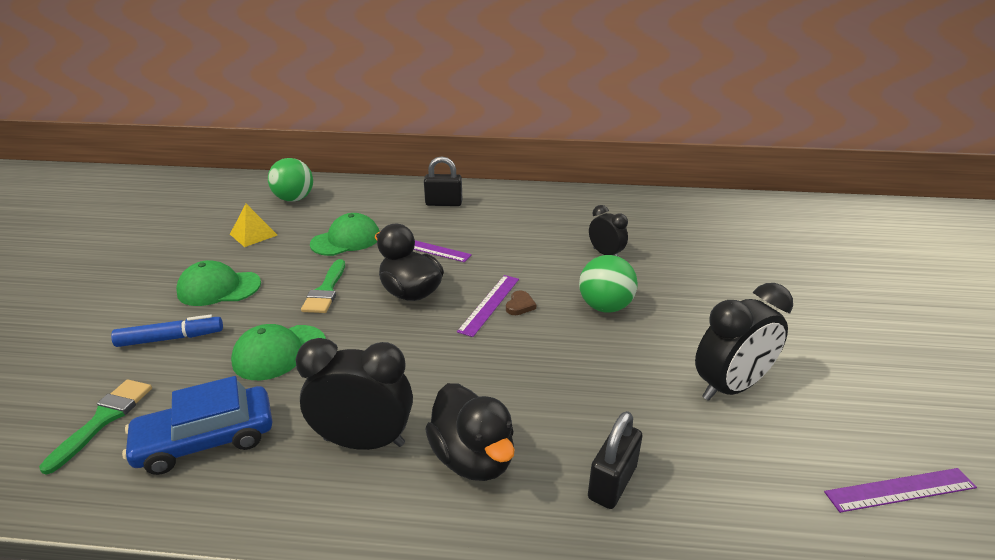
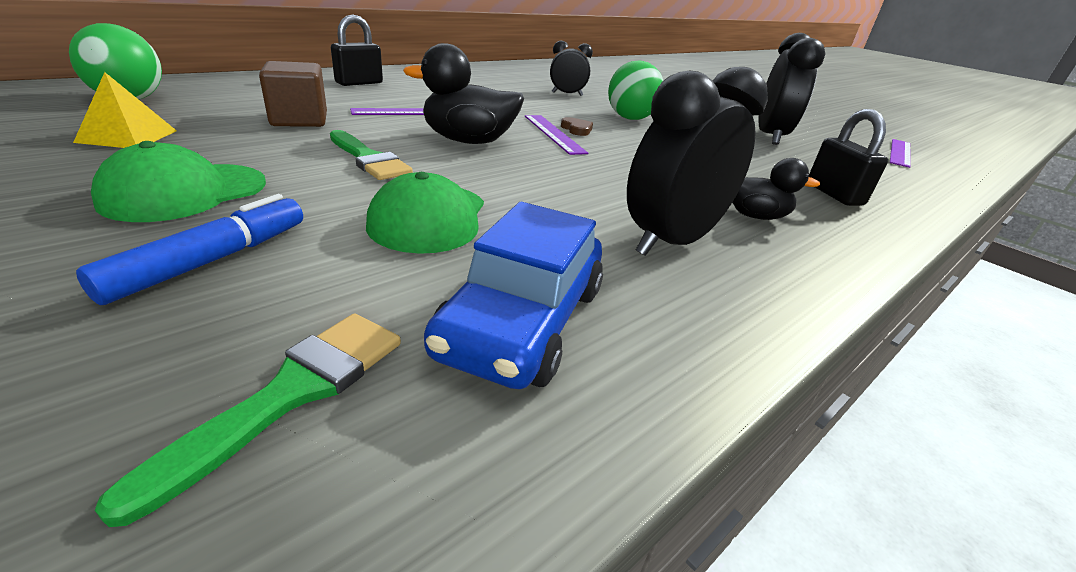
camera: 50 degrees left, 0 degrees up
(104, 419) = (292, 393): green brush -> green brush turned 60 degrees clockwise
(346, 240) = (299, 120): green cap -> brown cube
(473, 458) = (755, 216): black duck -> black duck, size x0.59

